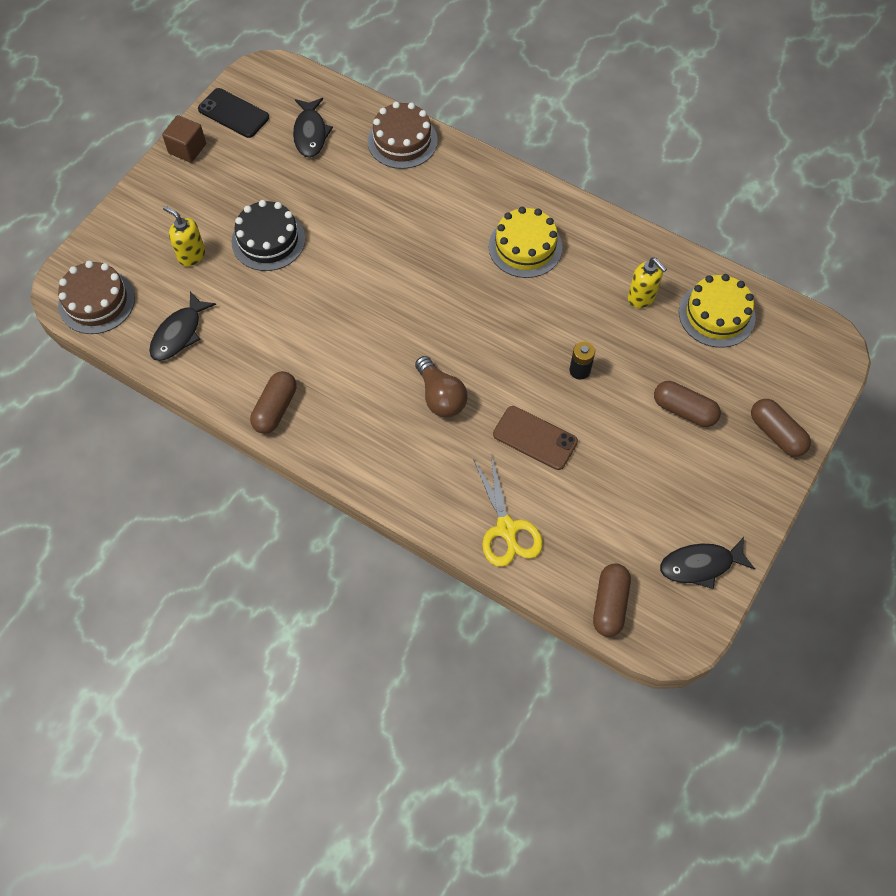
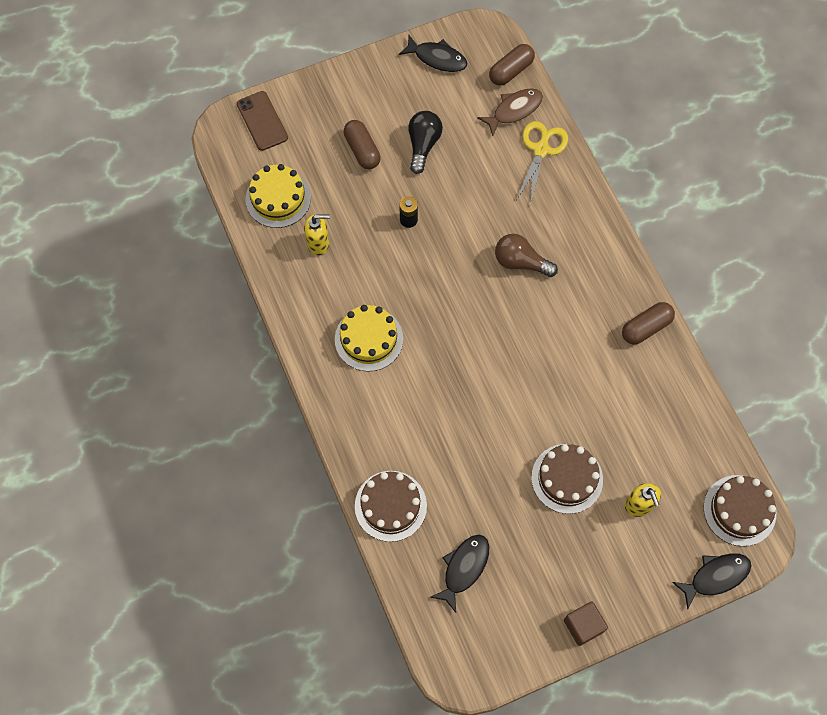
camera: 145 degrees left, 5 degrees up
(179, 333) = (686, 437): black fish -> black fish (715, 577)
(233, 113) = (518, 640): black phone -> none
(268, 240) = (567, 478): black cake -> brown cake
(440, 397) = (520, 262): brown light bulb -> brown light bulb turned 75 degrees counterclockwise
(535, 438) = (477, 194): brown phone -> brown phone (262, 121)
(569, 557) = (514, 110): none -> brown fish
(630, 455) = (423, 145): none -> black light bulb
(641, 297) = (318, 244): yellow soap dispenser -> yellow soap dispenser turned 90 degrees clockwise
(776, 433) = (317, 100): brown capsule -> none

